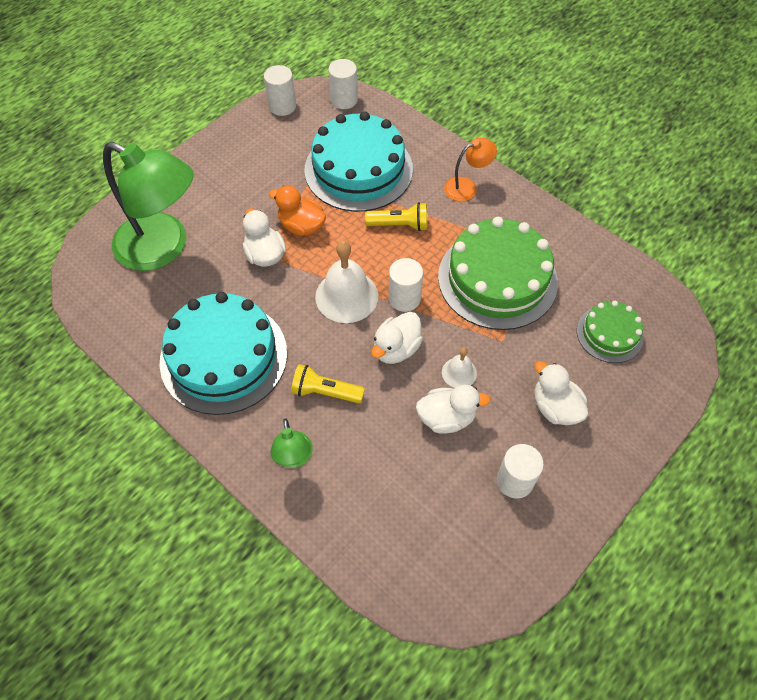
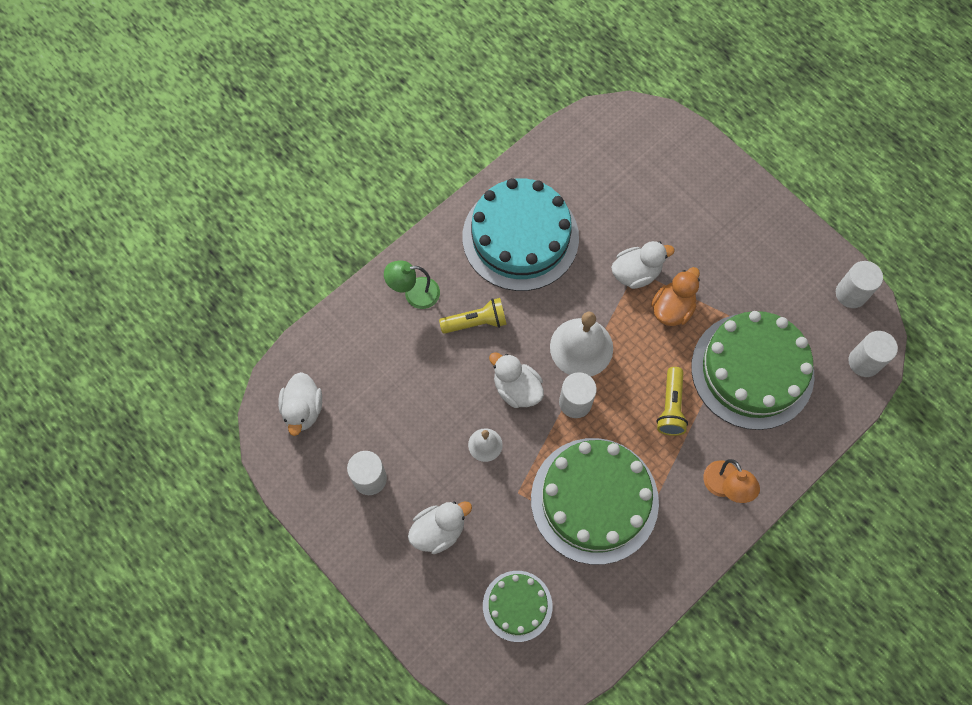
camera: 95 degrees right, 10 degrees up
(164, 248) = (648, 182): green lamp -> none
(325, 392) = (476, 322): yellow flashlight -> yellow flashlight turned 60 degrees clockwise
(358, 169) = (752, 370): turquoise cake -> green cake
(446, 418) = (438, 427): white duck -> white duck (303, 409)

